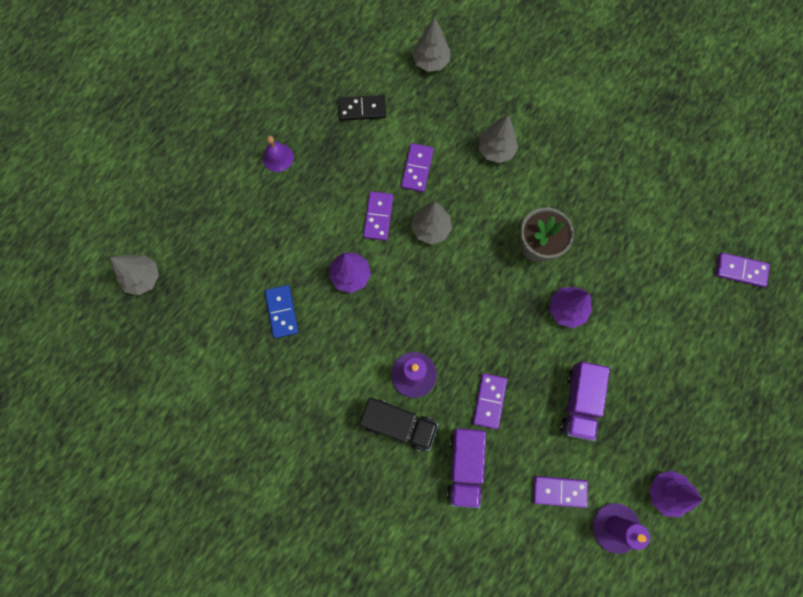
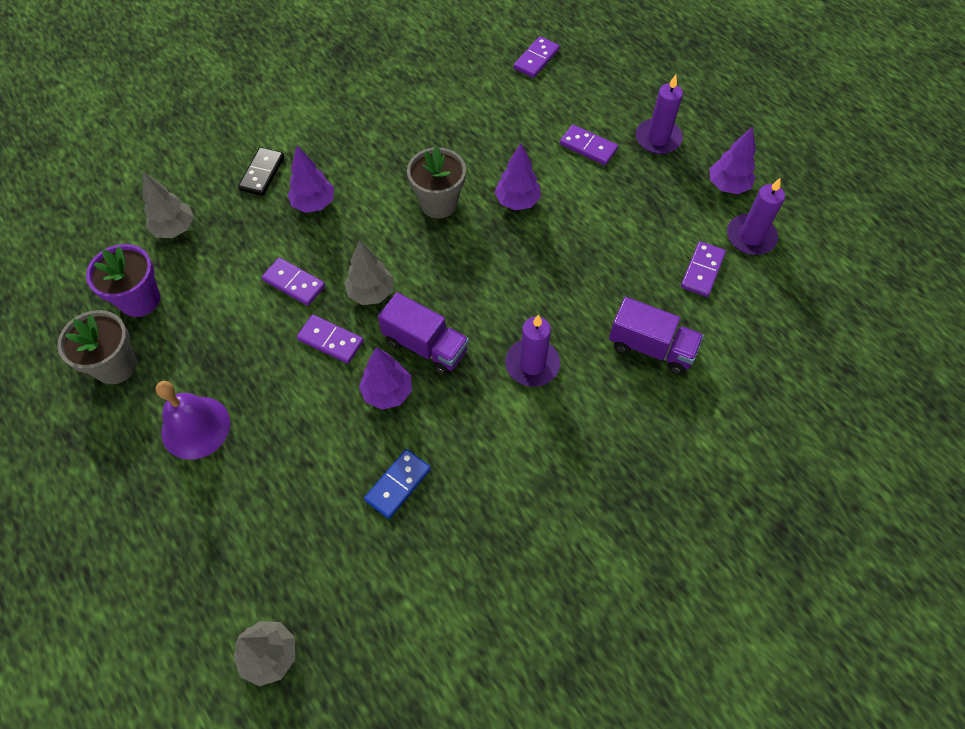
camera: 70 degrees left, 15 degrees down
(278, 157) = (195, 427): purple bell -> purple bell, size x1.64
(282, 312) = (398, 484): blue domino -> blue domino turned 60 degrees counterclockwise
(305, 82) = (116, 365): none -> grey flower pot
(362, 70) = (140, 300): none -> purple flower pot
(362, 109) = (189, 315): black domino -> black domino (262, 173)
(399, 425) = (584, 398): black truck -> none
(489, 401) = (587, 301): purple domino -> purple domino (588, 147)
(496, 150) = (314, 203): grey tree -> purple tree
(579, 402) = (617, 223): purple truck -> purple truck (425, 346)
(693, 412) = (658, 139): none -> purple candle

